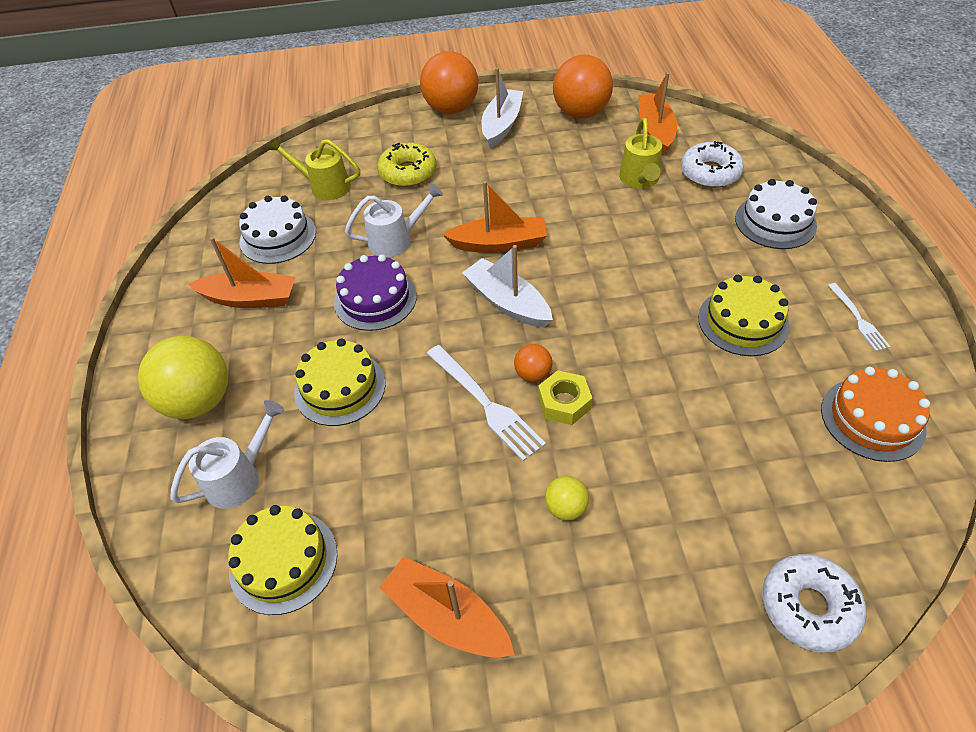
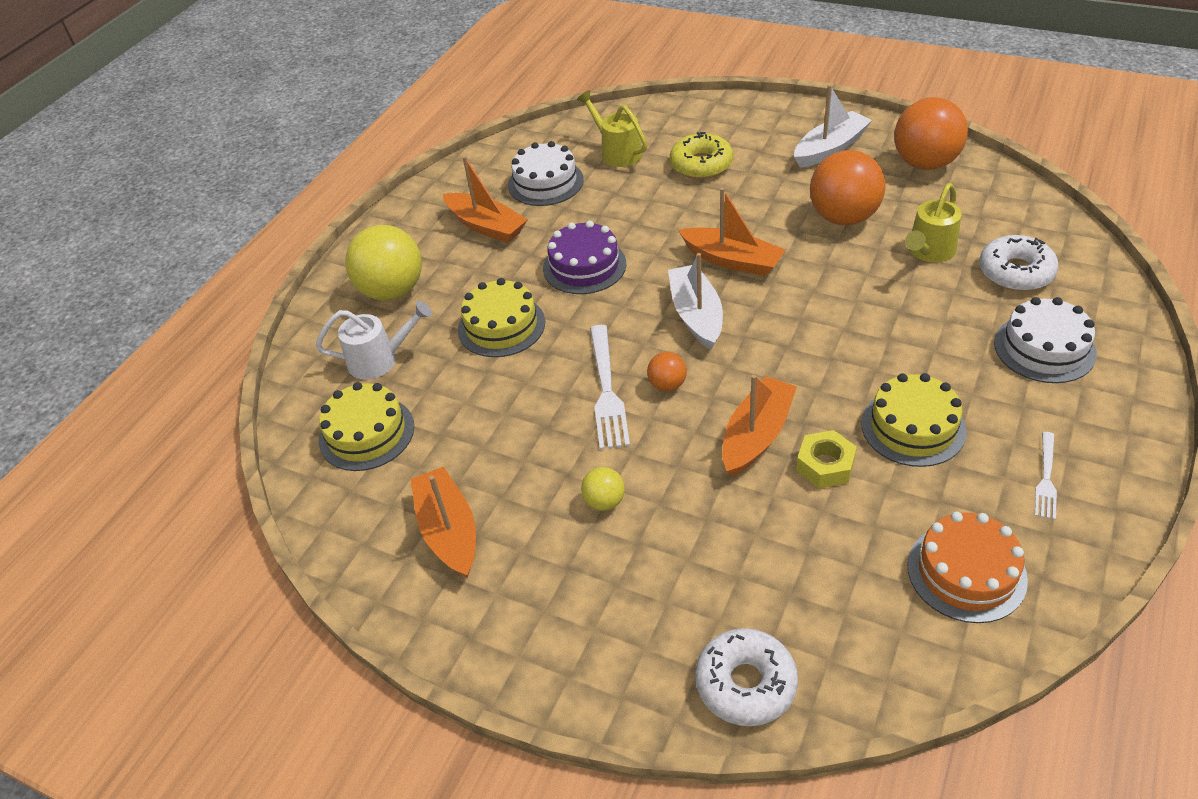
camera: 35 degrees right, 5 degrees down
(396, 240) = (642, 222): white watering can -> none
(451, 109) = (793, 116): orange ball -> orange ball (843, 217)
(564, 403) = (674, 420): yellow nut -> yellow nut (825, 465)
(655, 130) = (993, 208): orange boat -> orange boat (756, 435)

